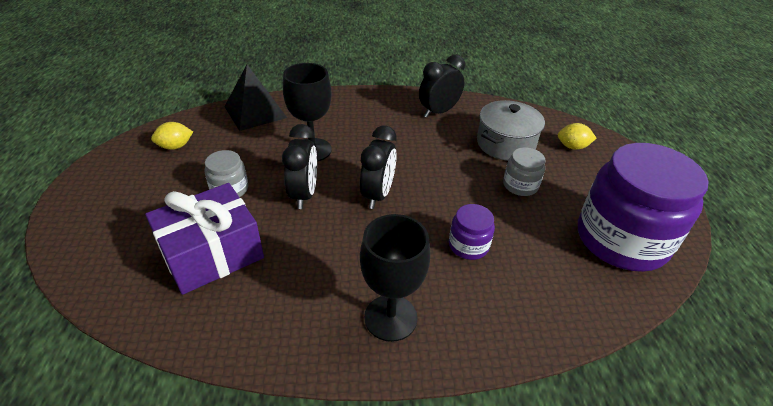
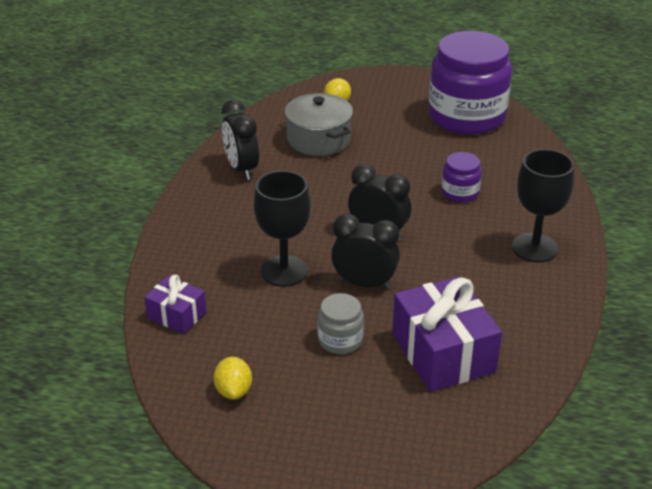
camera: 75 degrees left, 5 degrees down
(255, 112) = (177, 315): black pyramid -> purple gift
(520, 185) = (386, 147): grey jar -> none

